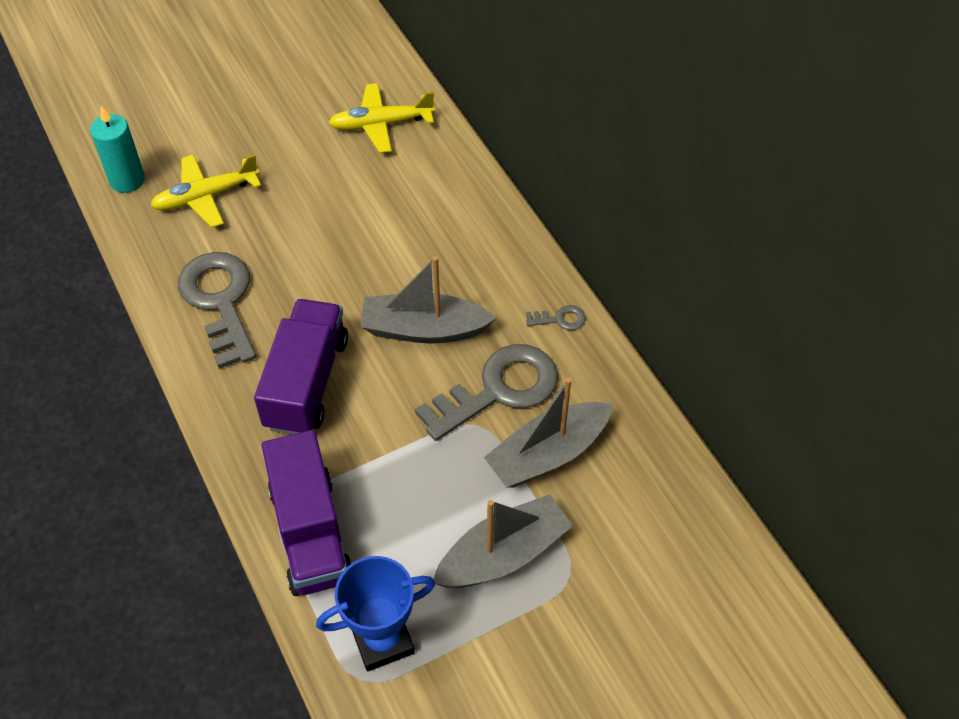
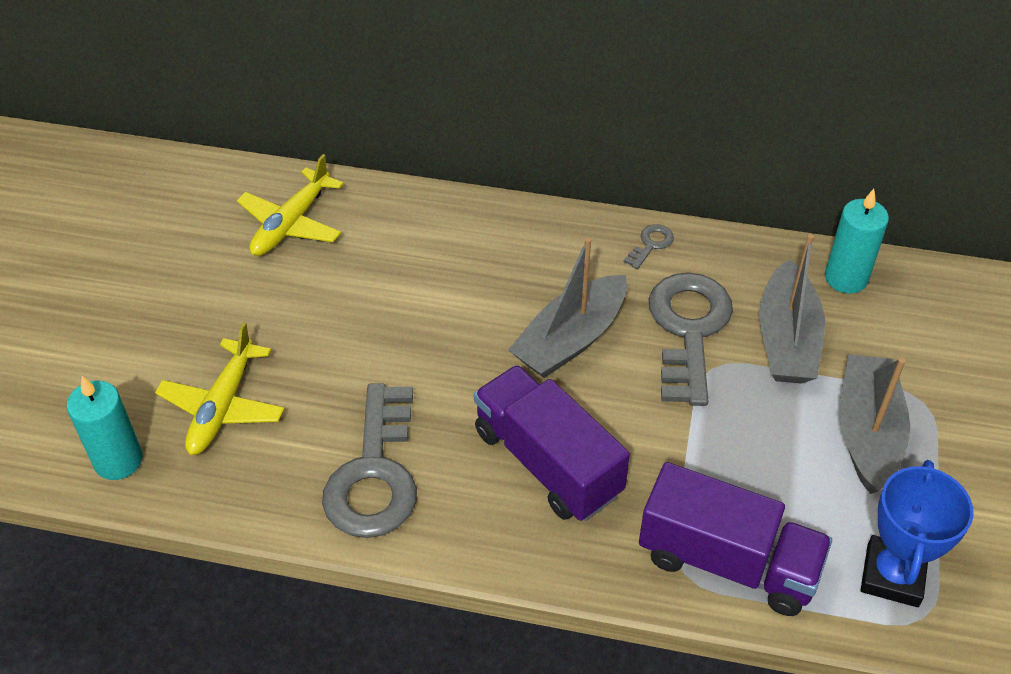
camera: 50 degrees left, 5 degrees down
(220, 301) = (375, 473): grey key -> grey key turned 105 degrees counterclockwise
(650, 457) = (846, 278): none -> turquoise candle

